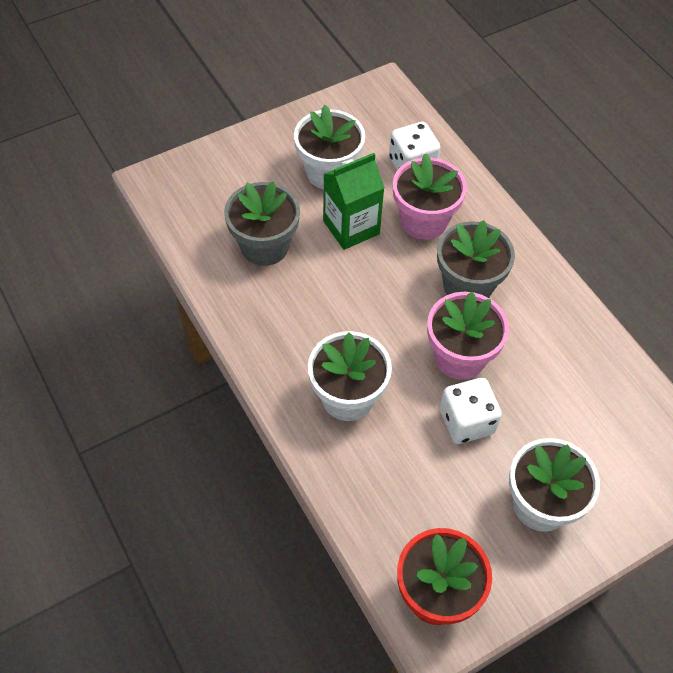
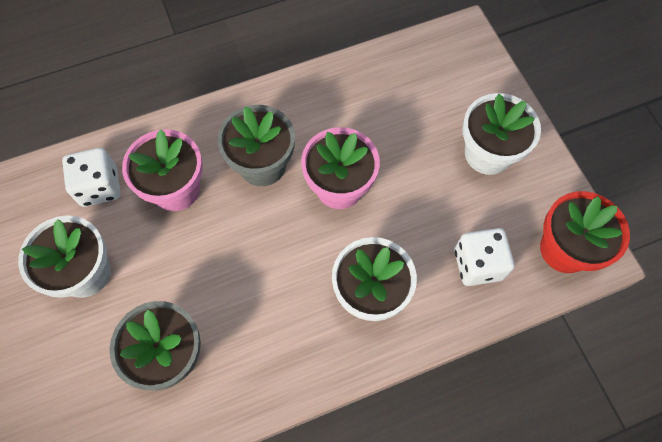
camera: 80 degrees left, 10 degrees up
(351, 227) = (167, 260): green carton -> none
(466, 422) = (406, 194): white dice -> white dice (477, 264)

